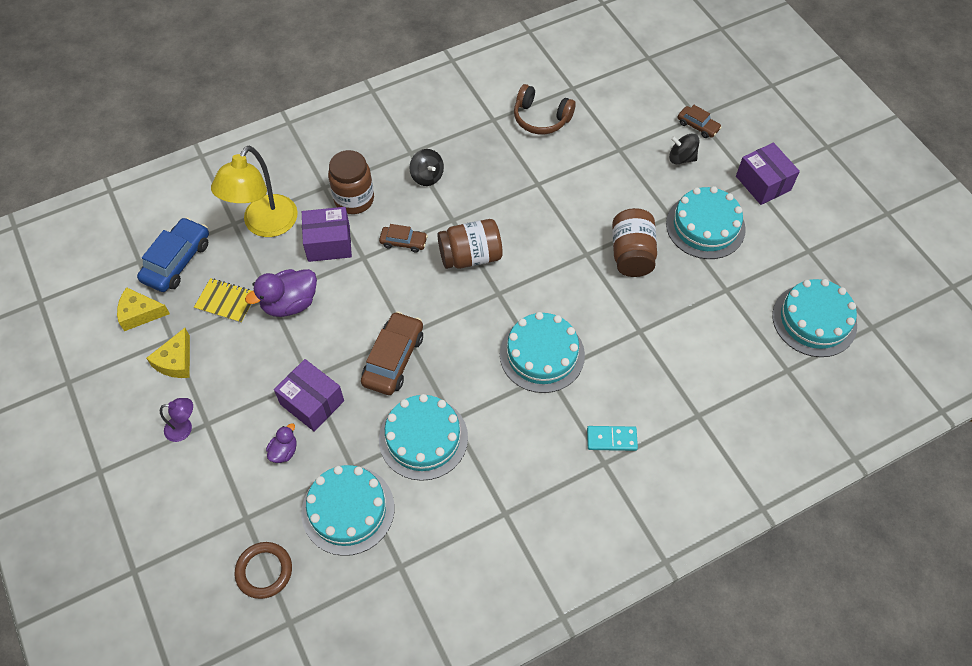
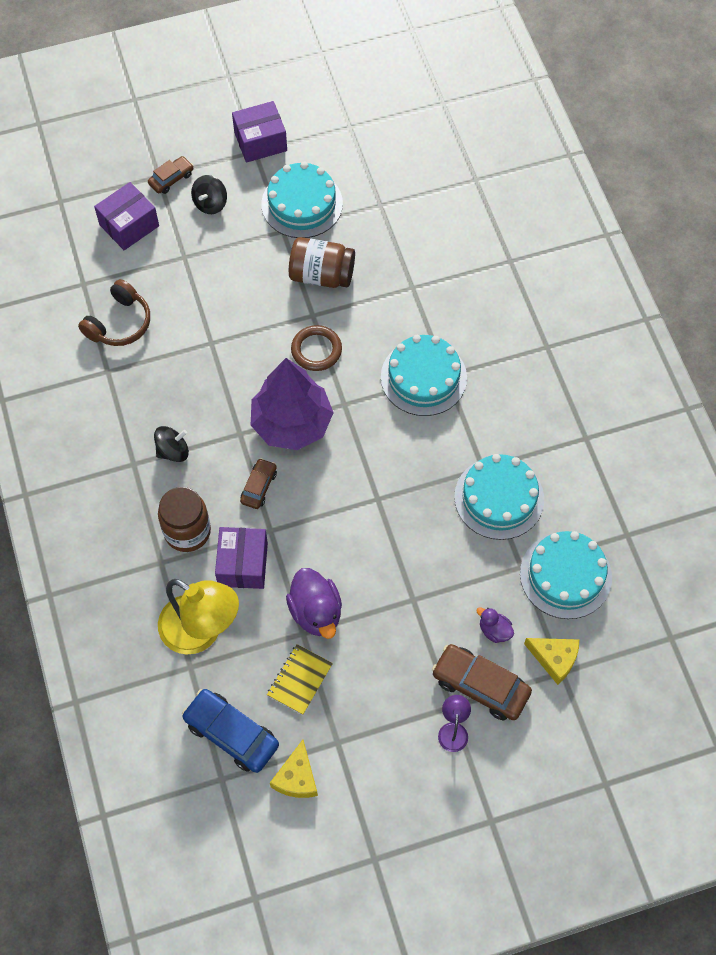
camera: 80 degrees left, 5 degrees up
(176, 361) = (368, 738): yellow cheese -> yellow cheese (554, 659)
(264, 571) = (619, 657): brown ring -> brown ring (316, 350)
(312, 402) = (442, 598): purple box -> purple box (129, 225)
(393, 359) = (405, 514): brown car -> brown car (480, 686)
(470, 256) = (292, 423): brown jar -> purple tree
(611, 439) = (524, 336): turquoise domino -> none
(814, 320) = (427, 144): turquoise cake -> none

